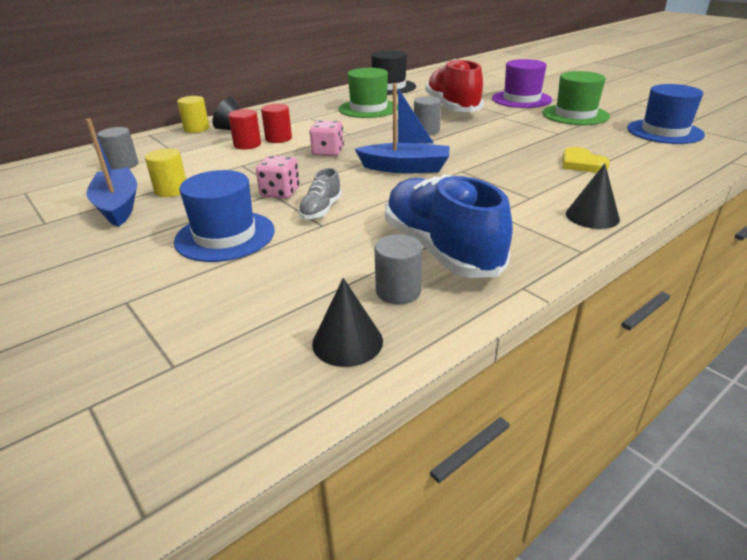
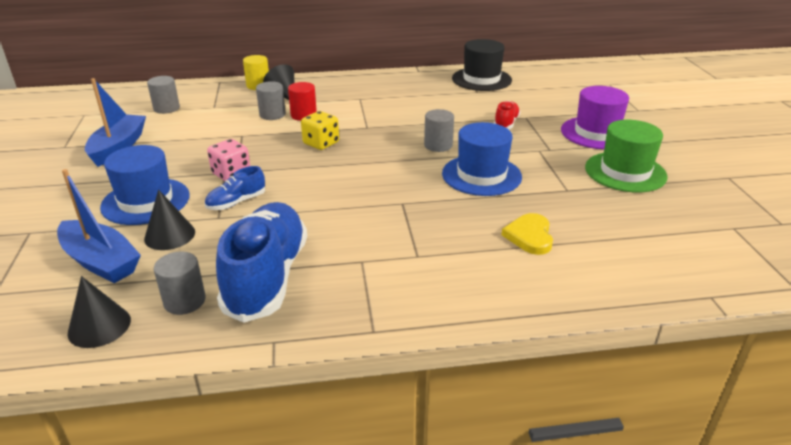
camera: 30 degrees right, 0 degrees up
(171, 190) = (166, 145): yellow cylinder -> none
(247, 145) = (272, 115): red cylinder -> grey cylinder
(321, 210) = (236, 202): grey shoe -> blue shoe
(328, 152) = (321, 143): pink dice -> yellow dice
(368, 108) = (424, 102): green hat -> none
(405, 168) = (358, 182): blue boat -> blue boat (100, 262)
(452, 107) = (506, 123): red shoe -> red shoe, size x0.46
(592, 216) = (441, 299): black cone -> black cone (170, 235)
(664, 132) = (696, 228): blue hat -> blue hat (481, 175)

